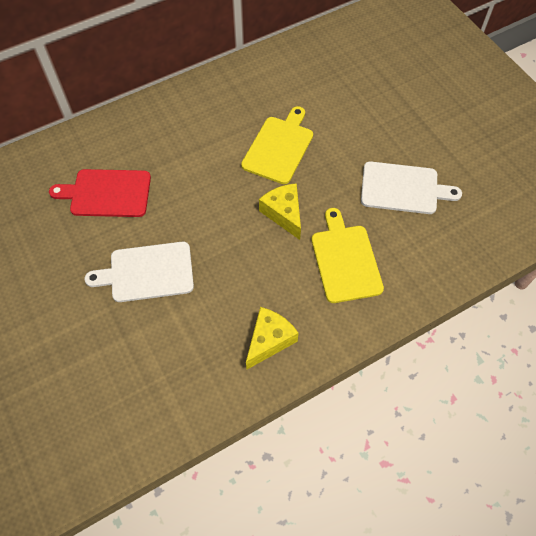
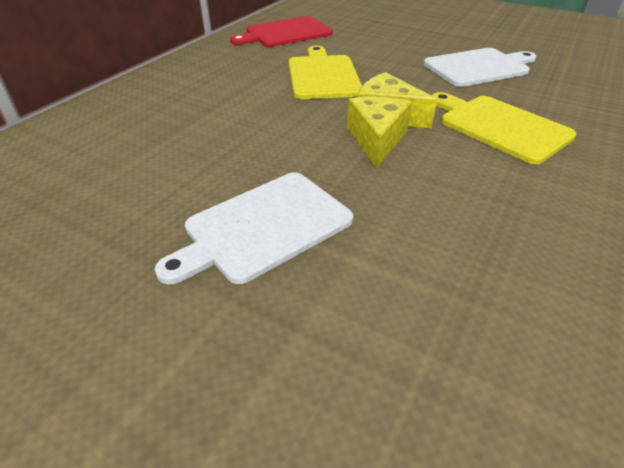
camera: 30 degrees left, 20 degrees down
(107, 193) = (126, 169): red cutting board -> red cutting board (285, 33)
(269, 340) = (521, 229): yellow cheese -> yellow cheese (376, 139)

